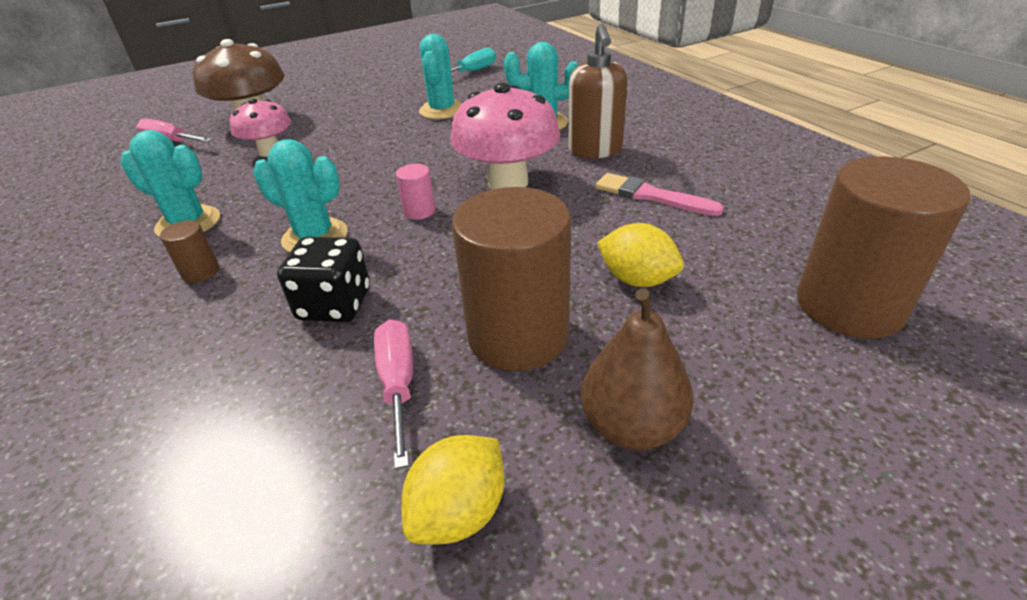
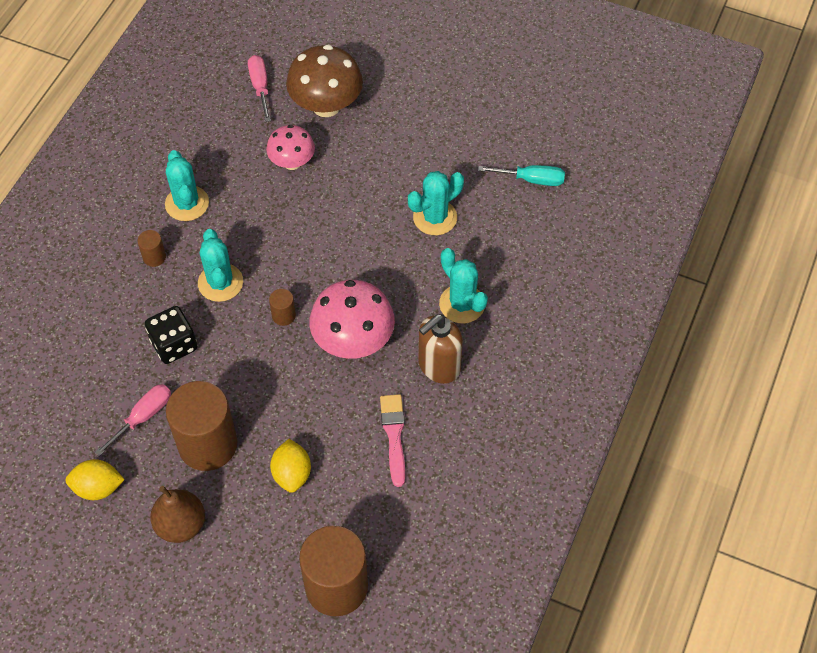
camera: 50 degrees right, 20 degrees up
(419, 211) = (283, 315): pink cylinder -> brown cylinder

